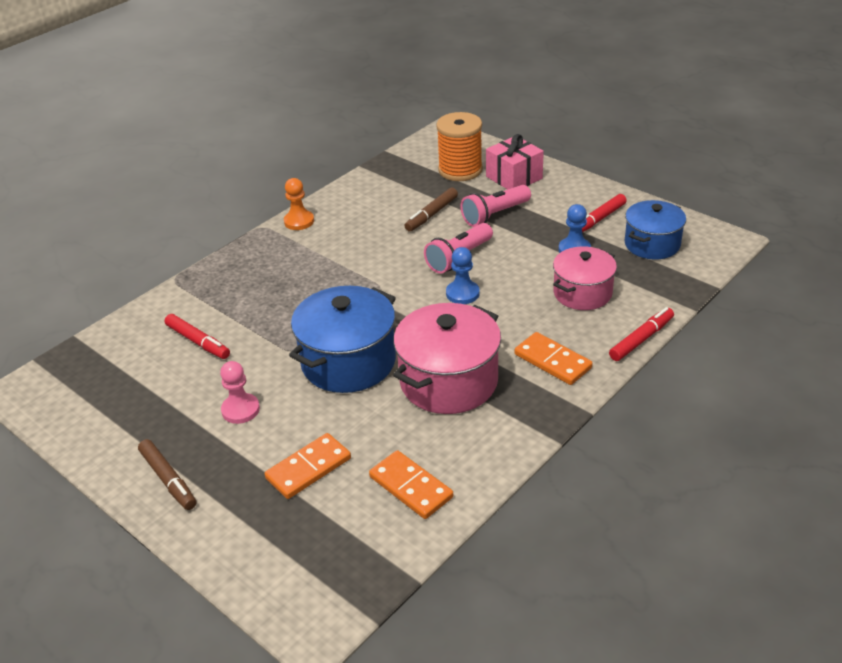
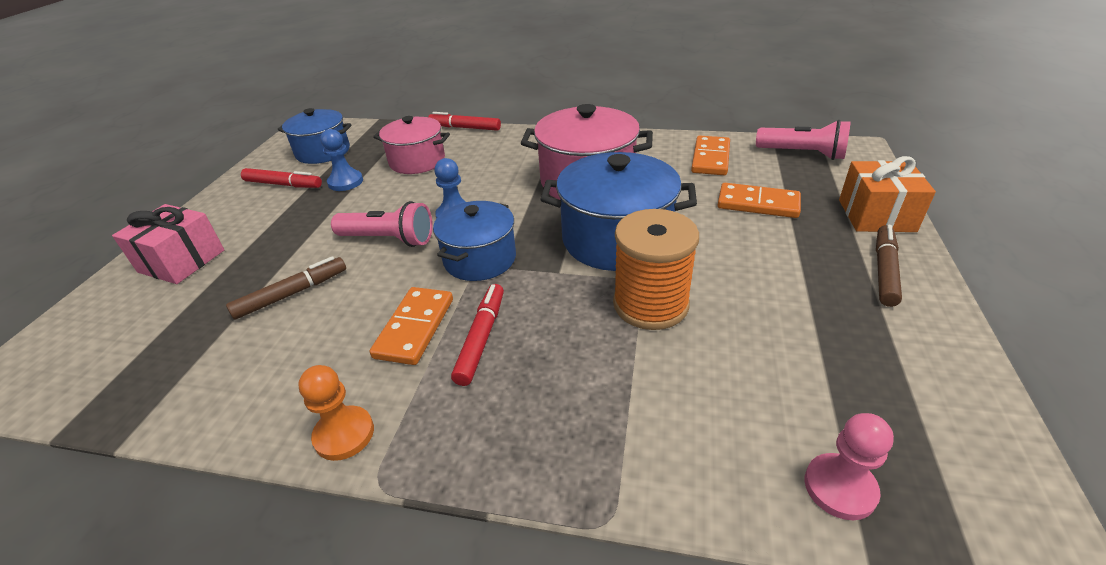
camera: 120 degrees left, 0 degrees up
(198, 341) = (706, 377): red marker -> red marker (481, 339)
(216, 533) = (876, 215): none -> orange gift
(240, 410) = (754, 274): pink pawn -> pink pawn (840, 488)
(392, 291) = (480, 259): none -> blue pot
(432, 214) = (291, 294): brown marker -> brown marker turned 45 degrees counterclockwise
(460, 170) = (153, 314): orange spool -> orange spool (650, 304)
(494, 215) = (284, 246): pink flashlight -> pink flashlight (802, 154)
(553, 361) = (519, 149): orange domino -> orange domino (414, 328)

